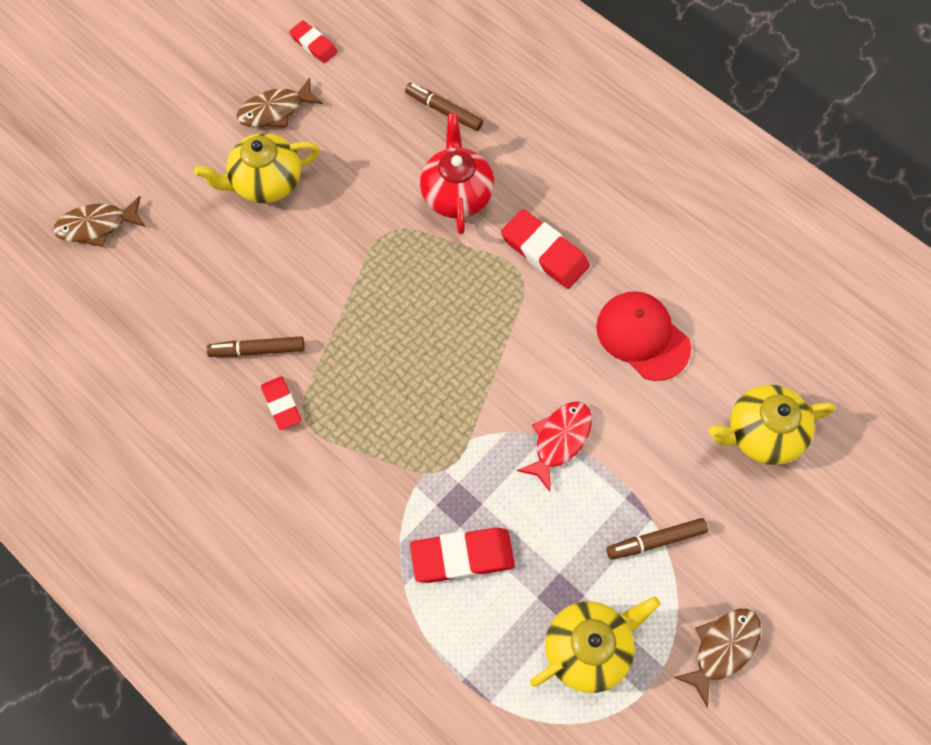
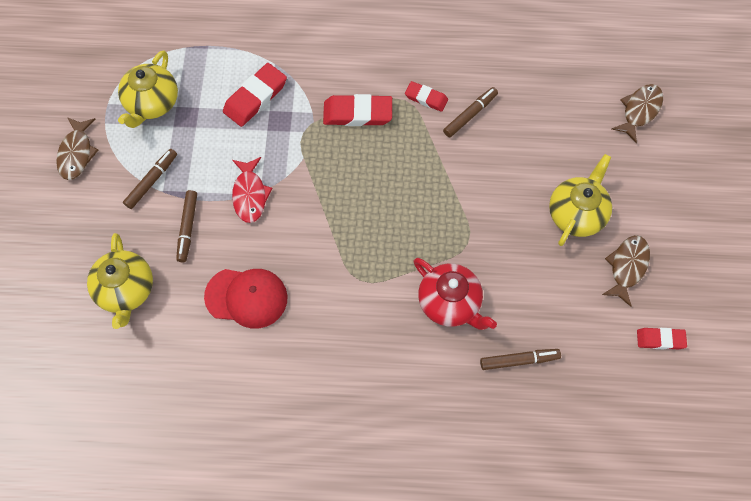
camera: 140 degrees right, 0 degrees up
(544, 252) = (356, 306): red eraser -> red eraser (357, 113)
(652, 454) = (188, 228): none -> brown marker
(761, 434) = (126, 290): yellow teapot -> yellow teapot turned 135 degrees clockwise

